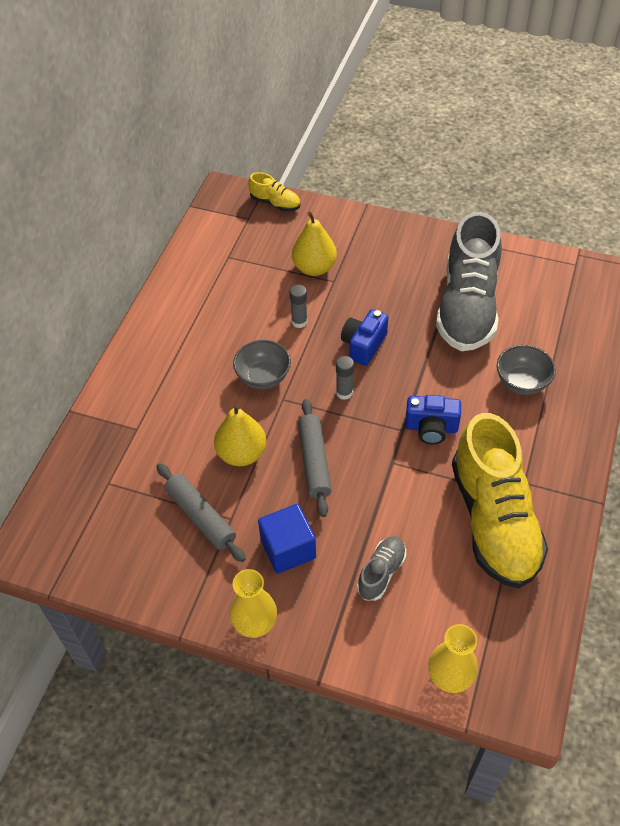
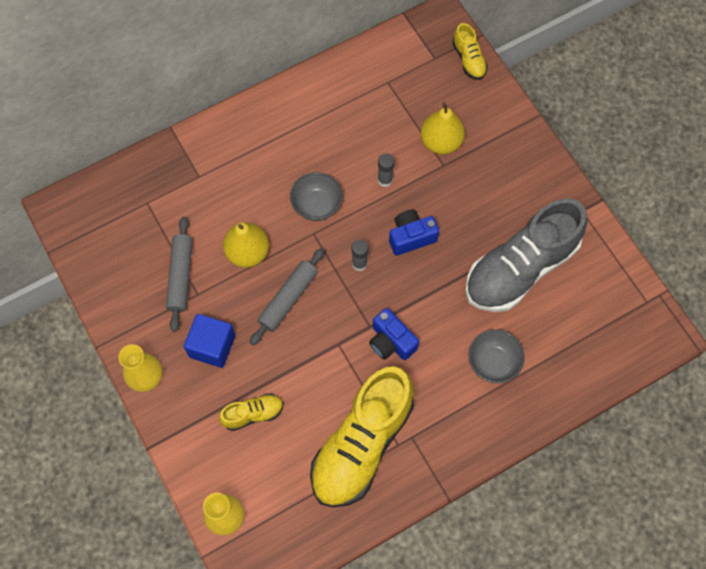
camera: 40 degrees right, 15 degrees up
(381, 573) = (253, 414): grey shoe -> yellow shoe

